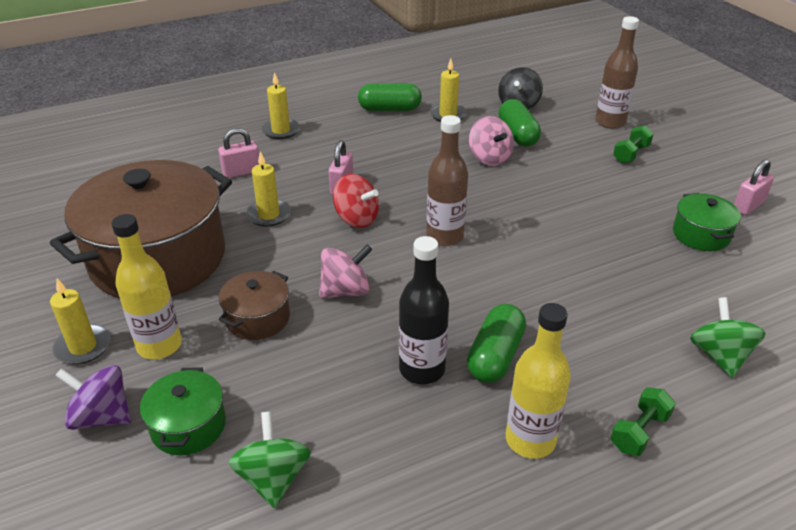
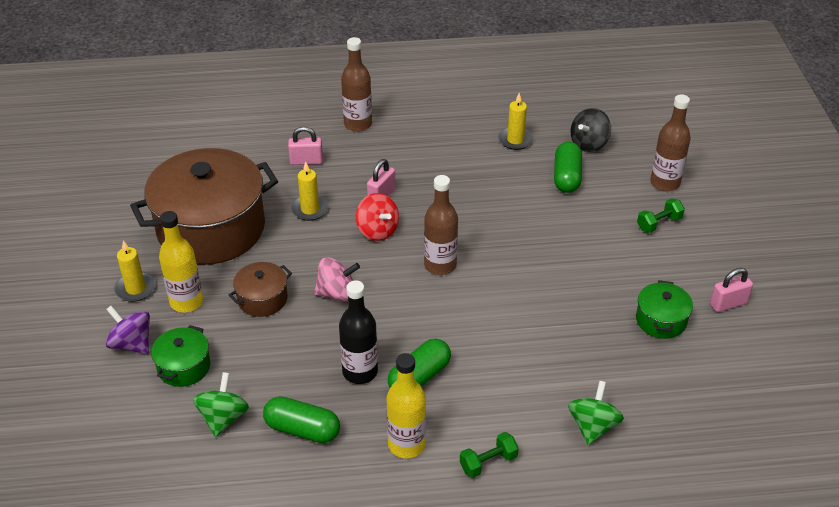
camera: 20 degrees right, 5 degrees up
(281, 131) = (358, 124): yellow candle -> brown bottle
(390, 109) = (466, 121): green capsule -> green capsule (302, 429)
(489, 158) = (525, 196): pink spinning top -> none

